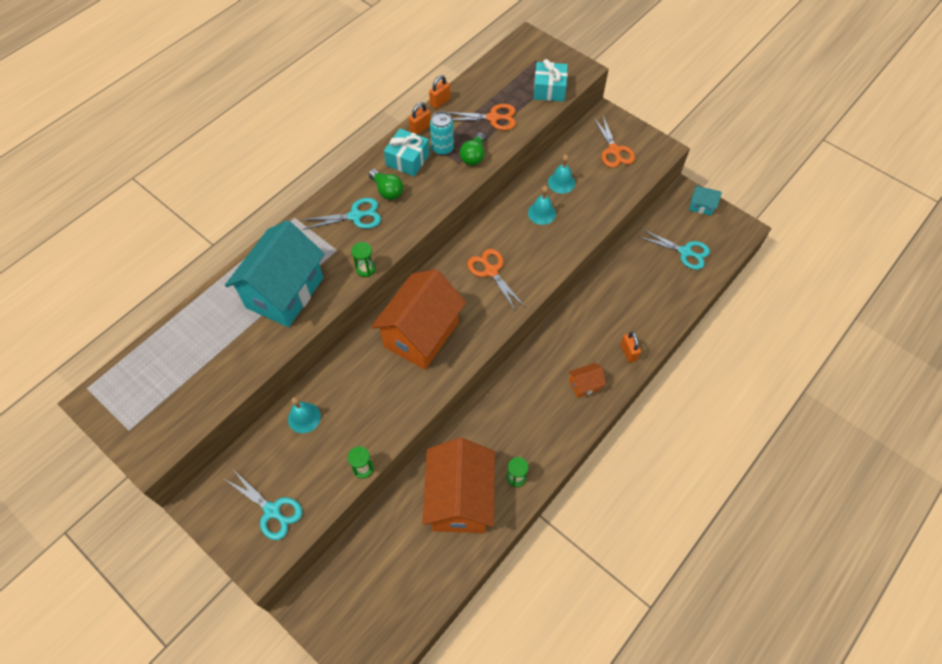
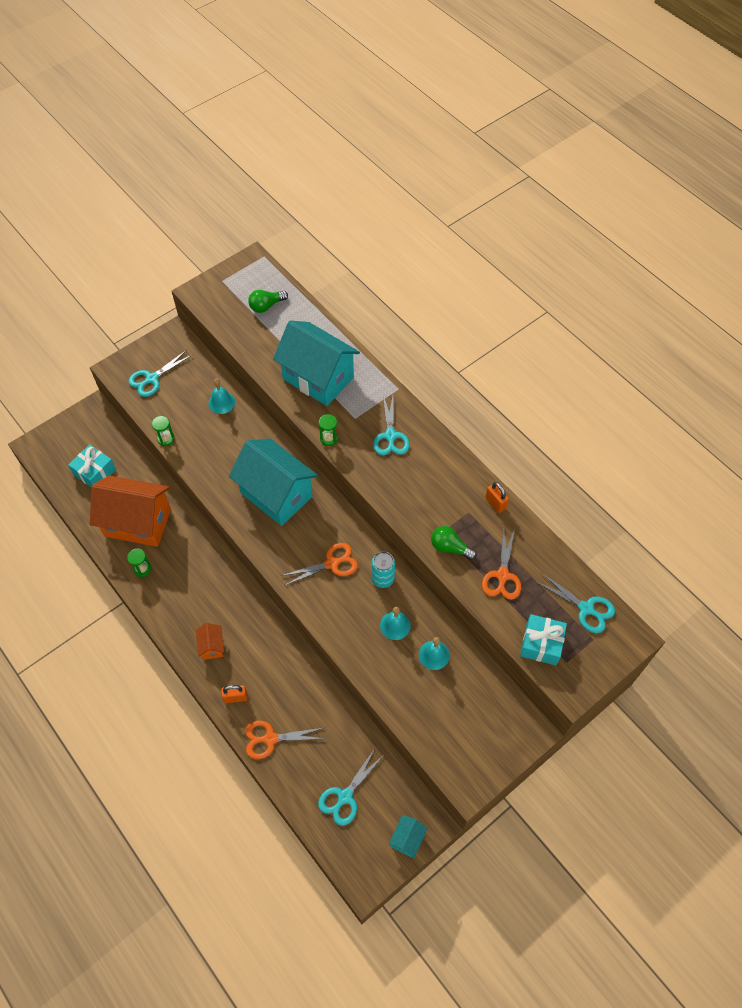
camera: 100 degrees right, 0 degrees up
(387, 190) = (417, 464): green light bulb -> green light bulb (266, 306)
(408, 160) = (454, 486): turquoise gift -> turquoise gift (95, 472)
(421, 334) = (276, 494): orange house -> turquoise house
(440, 102) = (532, 527): orange padlock -> none
(442, 148) = (464, 520): turquoise can -> turquoise can (382, 578)
(510, 65) = (586, 608): none -> turquoise scissors
(614, 150) = (473, 726): orange scissors -> orange scissors (270, 739)

